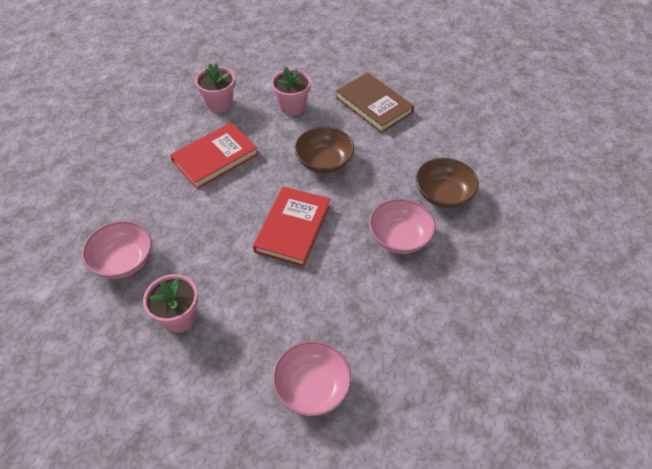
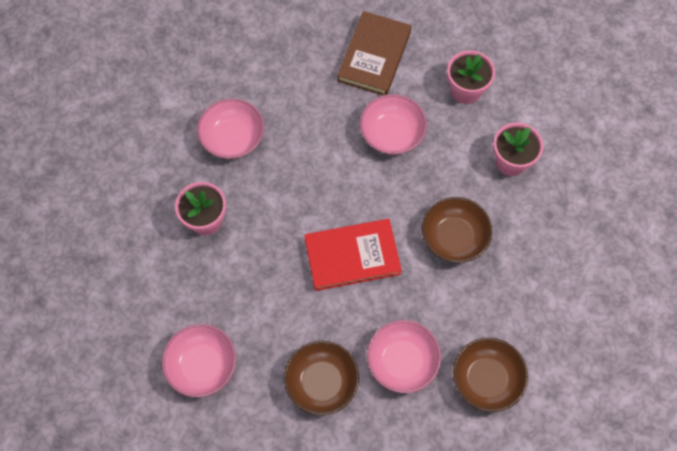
camera: 60 degrees right, 15 degrees up
(215, 158) = (392, 134): red book -> pink bowl
(374, 105) = (572, 243): brown book -> brown book (374, 56)
(384, 299) = (322, 382): none -> brown bowl

